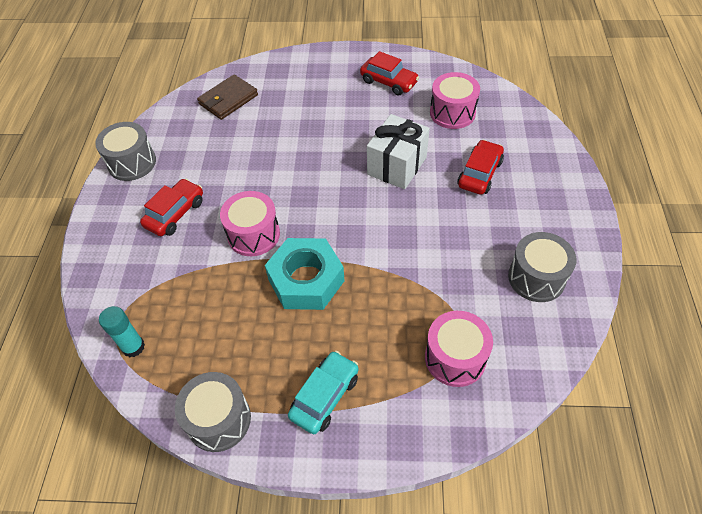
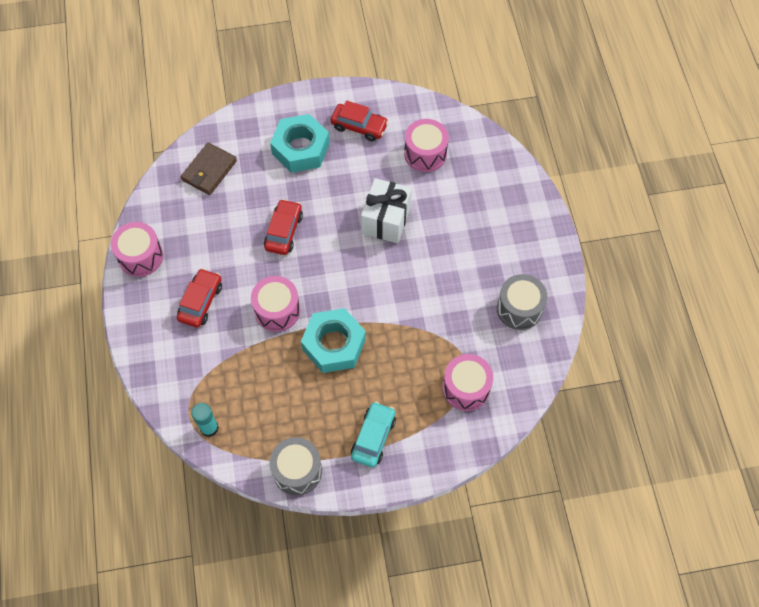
camera: 15 degrees left, 10 degrees up
(132, 163) = (140, 256): grey drum -> pink drum
(324, 93) = (301, 148): none -> turquoise nut
(479, 174) = (459, 216): red car -> red car (284, 231)

